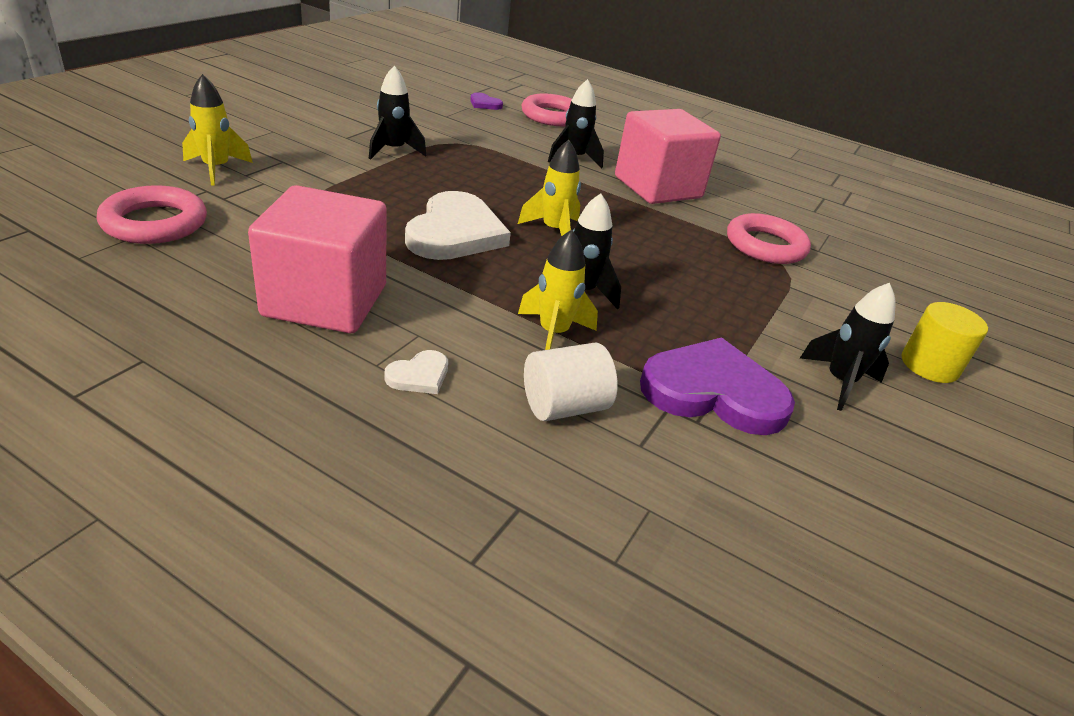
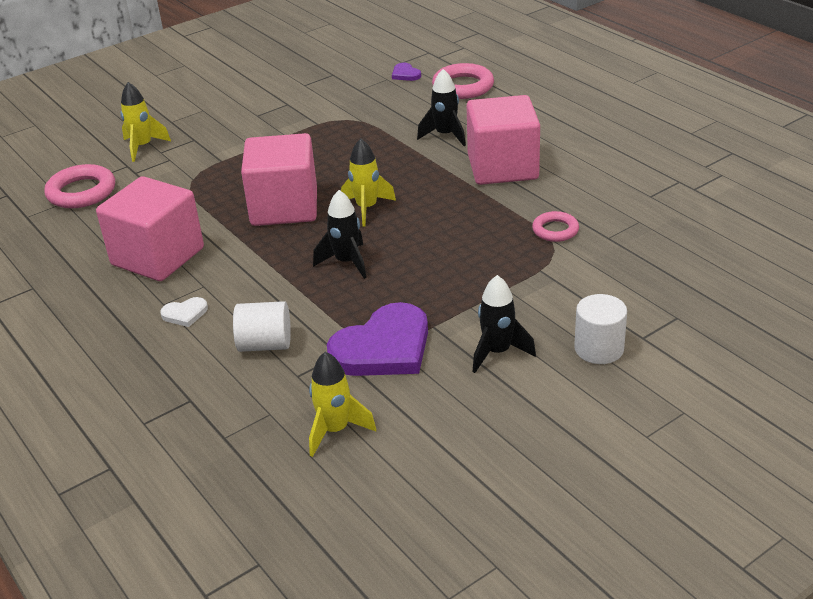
camera: 30 degrees right, 0 degrees up
(393, 150) = (287, 128): black rocket -> none
(455, 233) = (284, 207): white heart -> pink cube
(553, 334) = (298, 293): yellow rocket -> yellow rocket (335, 430)
(713, 392) = (383, 347): purple heart -> purple heart turned 105 degrees clockwise
(765, 245) = (555, 230): pink ring -> pink ring, size x0.61
(929, 365) = (599, 349): yellow cylinder -> white cylinder

